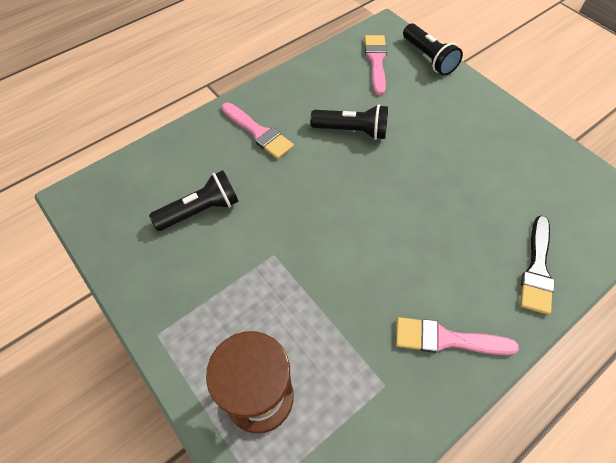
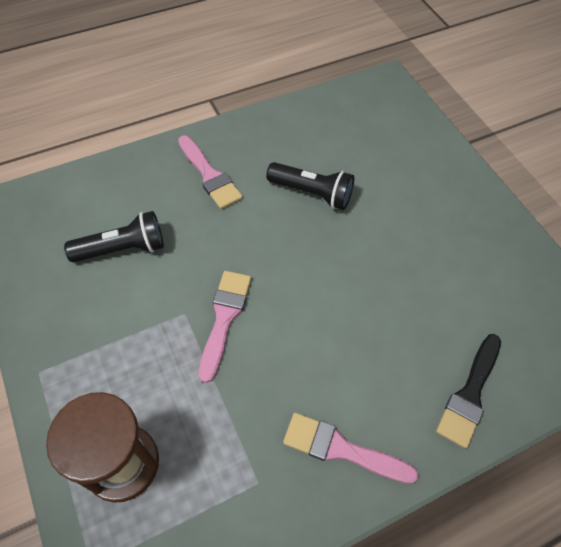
camera: 10 degrees right, 0 degrees up
(376, 61) = (364, 119): pink brush -> pink brush (224, 318)
(428, 58) = (425, 126): black flashlight -> none

